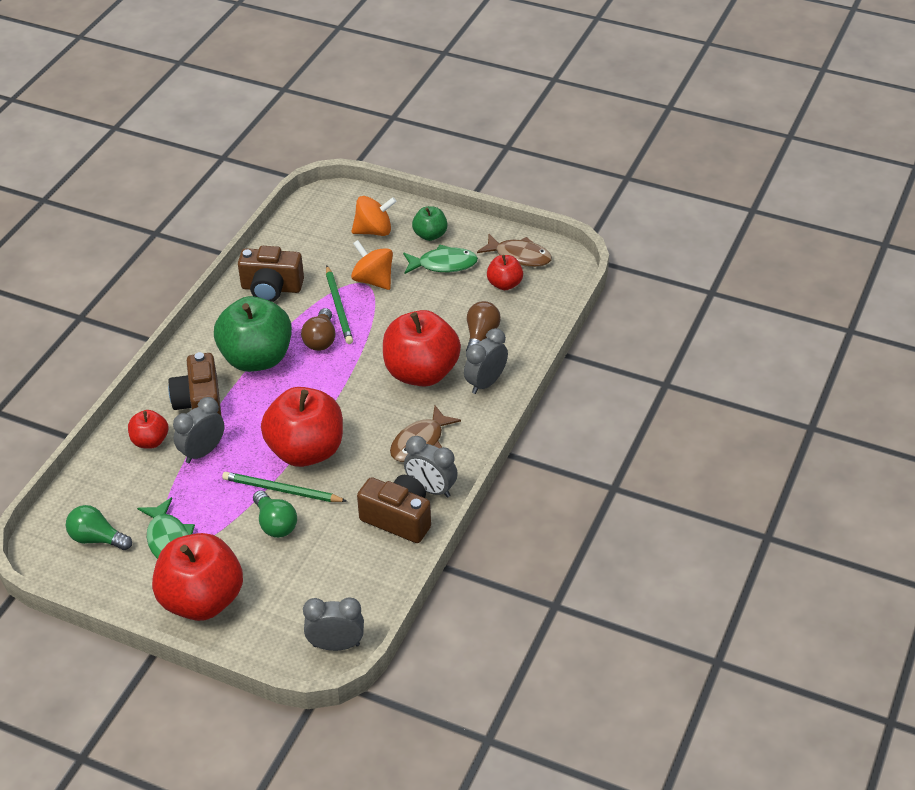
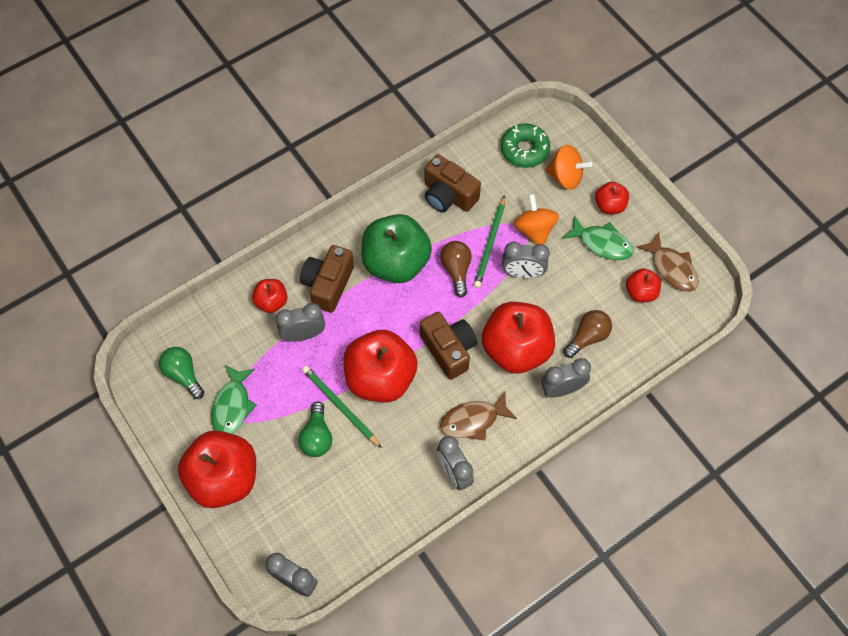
camera: 30 degrees right, 20 degrees up
(320, 227) = (524, 150): none -> green donut
(321, 339) = (456, 270): brown light bulb -> brown light bulb turned 135 degrees clockwise
(386, 315) = (522, 273): none -> grey clock
(398, 519) = (411, 487): brown camera -> brown camera (449, 349)
(430, 235) = (609, 205): green apple -> red apple

